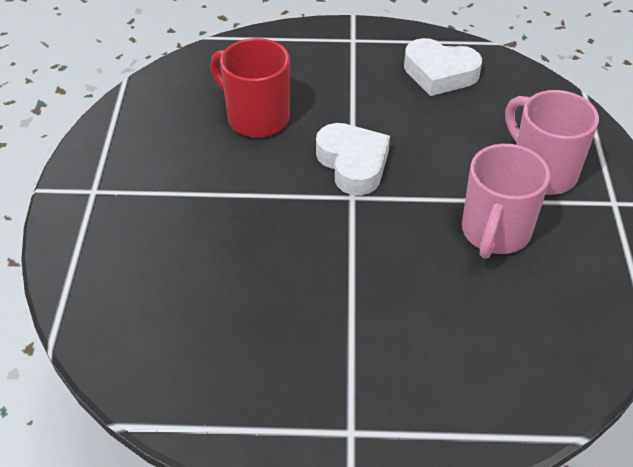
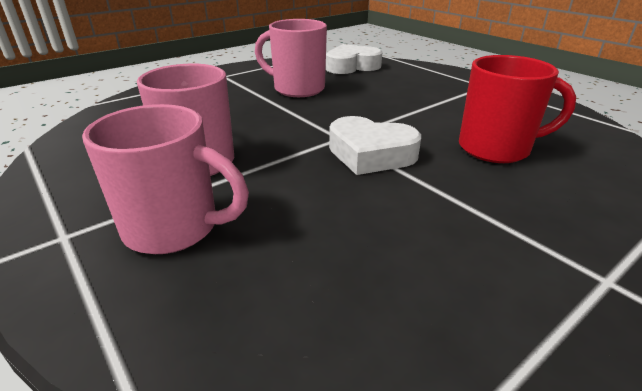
camera: 140 degrees right, 15 degrees down
(294, 315) = (297, 89): none -> pink mug
(439, 73) = (427, 296): white heart -> white heart (352, 66)

